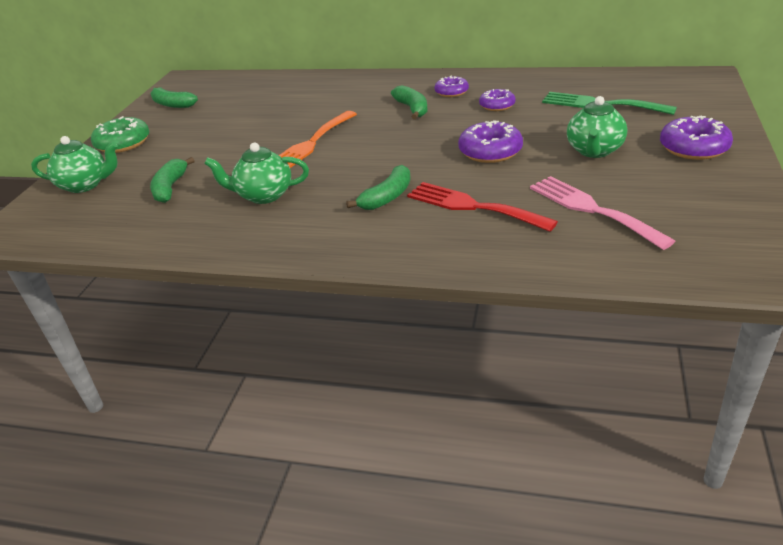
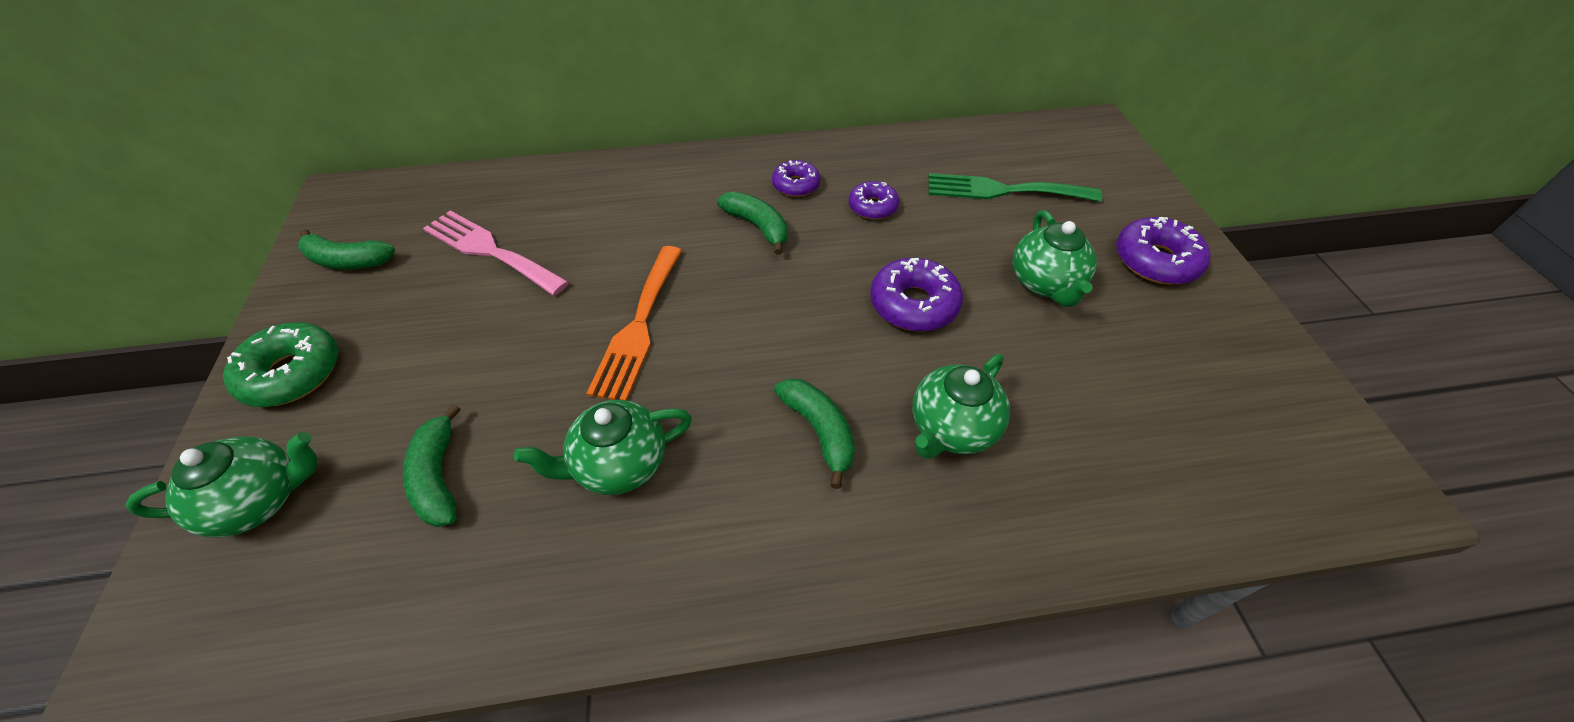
camera: 25 degrees left, 15 degrees up
(387, 197) = (819, 431): green banana -> green banana turned 45 degrees counterclockwise
(472, 206) = (952, 428): red fork -> green teapot
(592, 209) = (1107, 404): pink fork -> pink fork (490, 251)

